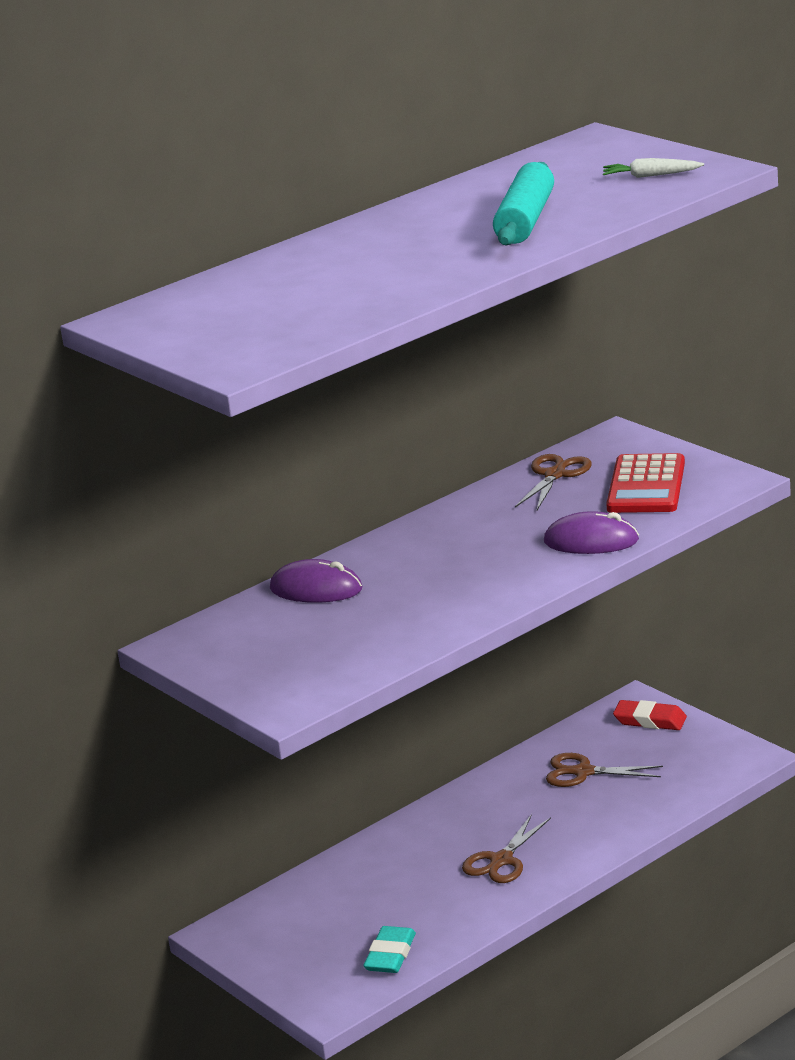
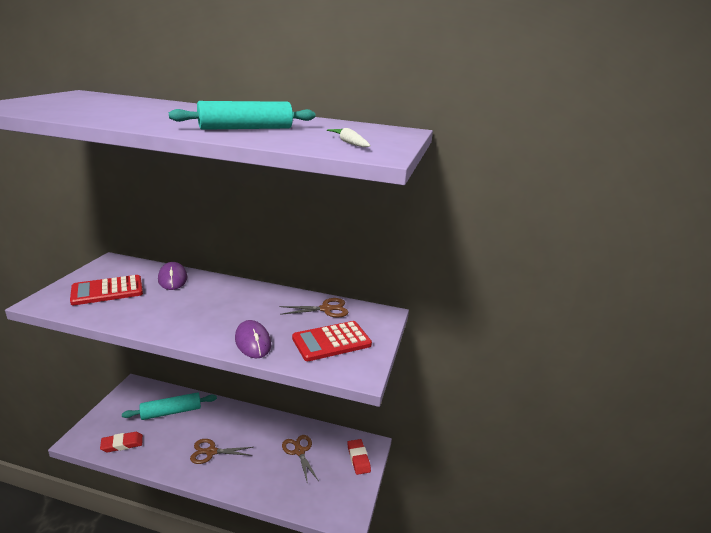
camera: 50 degrees right, 0 degrees up
(304, 649) = (107, 291): none -> red calculator
(351, 893) = (171, 412): none -> turquoise rolling pin
(390, 955) = (122, 444): turquoise eraser -> red eraser

